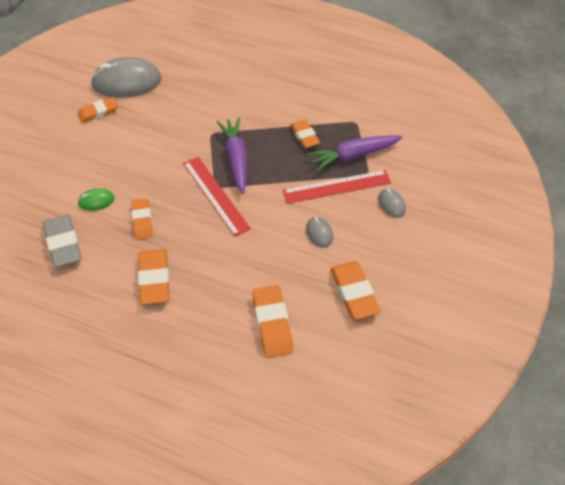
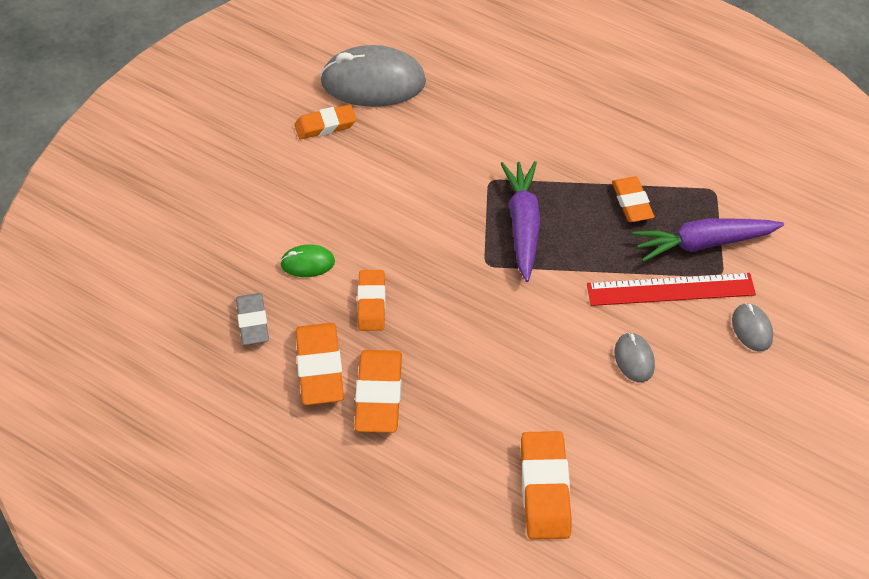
camera: 10 degrees right, 0 degrees up
(63, 244) = (253, 322): grey eraser -> grey eraser, size x0.66
(215, 195) = (484, 278): red ruler -> none
(354, 293) = (674, 460): orange eraser -> orange eraser (320, 368)

